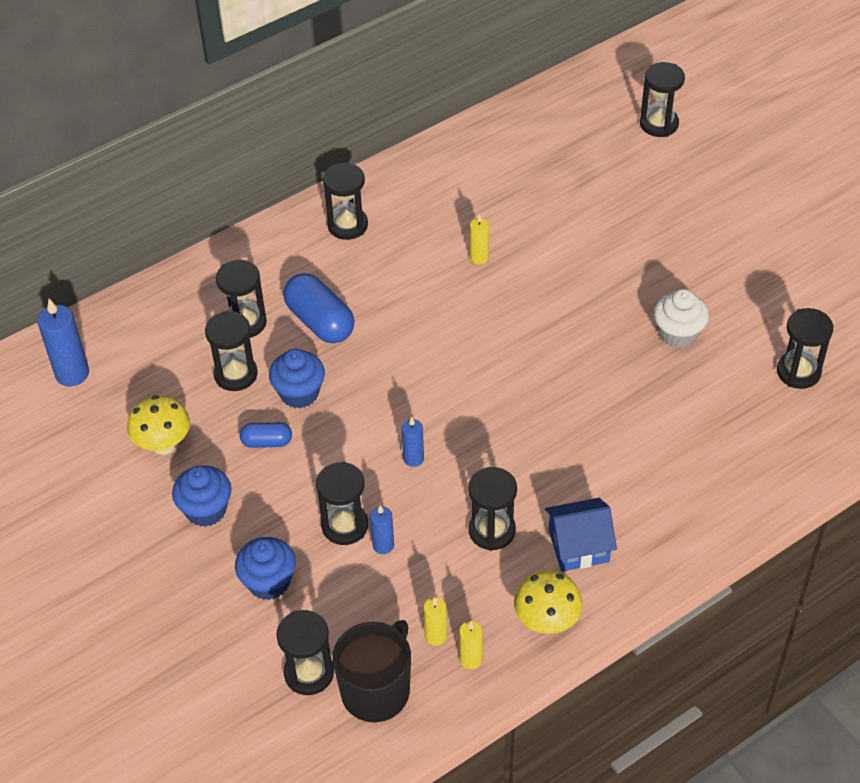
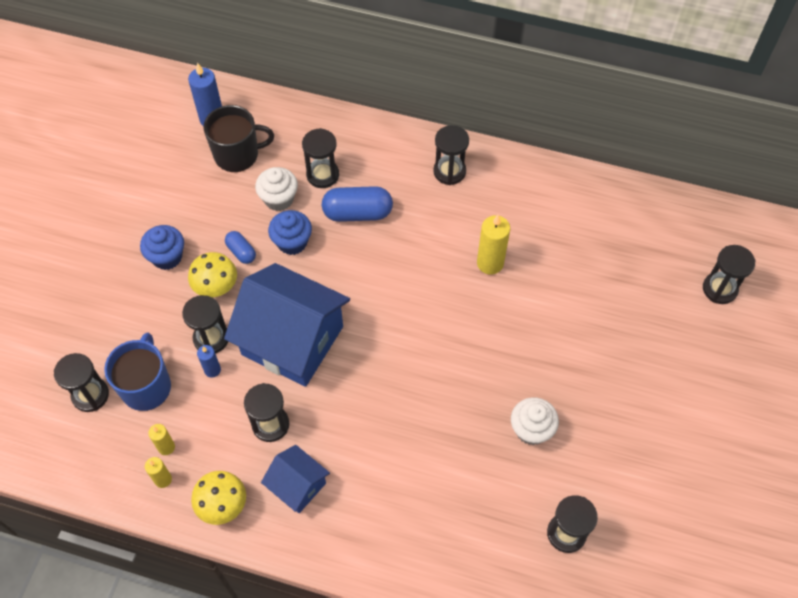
camera: 50 degrees right, 10 degrees up
(163, 445) = (197, 201): yellow mushroom -> yellow mushroom (216, 288)
(236, 374) = (279, 199): black hourglass -> white cupcake
(268, 582) = (140, 327): blue cupcake -> none
(320, 321) = (357, 213): blue capsule -> blue capsule turned 75 degrees clockwise
(347, 615) = (146, 386): none -> blue mug
(376, 690) = (104, 441): black mug -> black mug (237, 154)
(413, 458) = (292, 340): blue candle -> blue house
(479, 257) = (490, 263): yellow candle -> yellow candle, size x1.72

